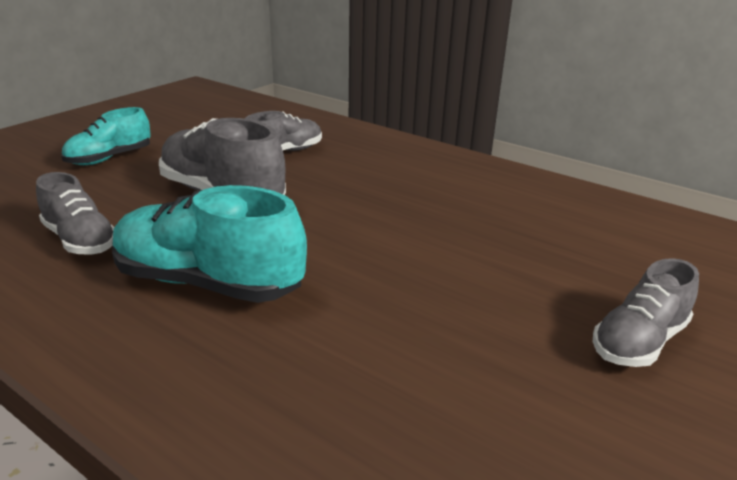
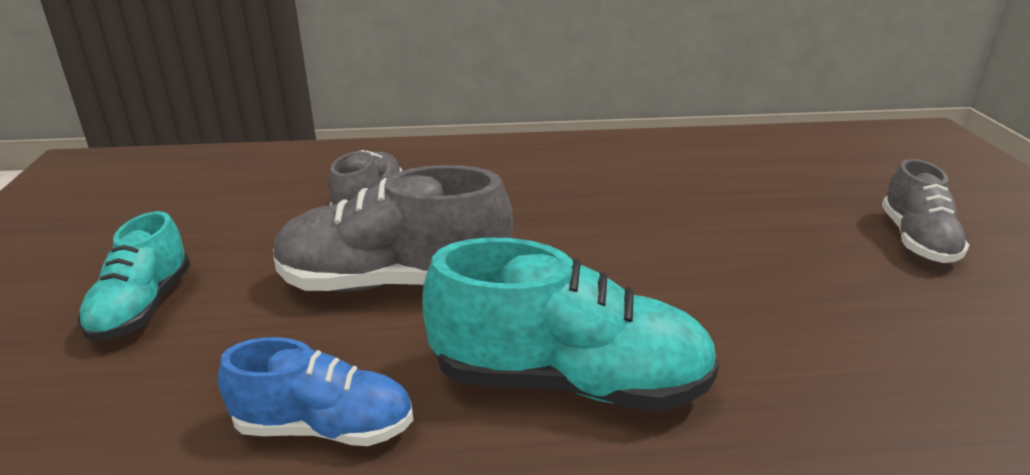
camera: 40 degrees left, 0 degrees up
(80, 240) = (324, 427): grey shoe -> blue shoe
(208, 282) = (568, 382): turquoise shoe -> turquoise shoe turned 150 degrees counterclockwise

